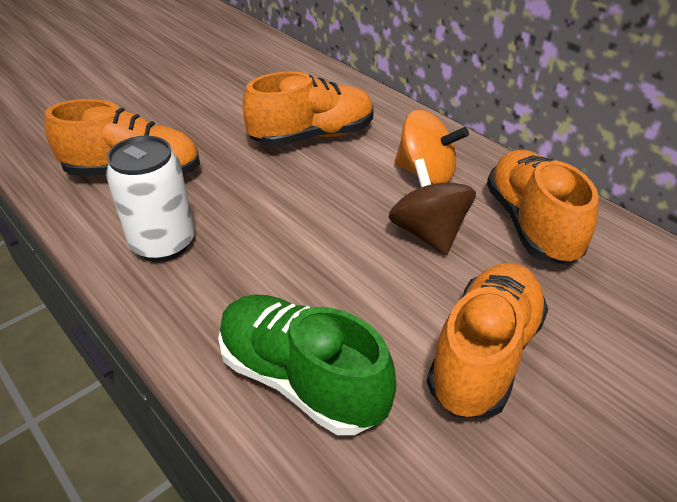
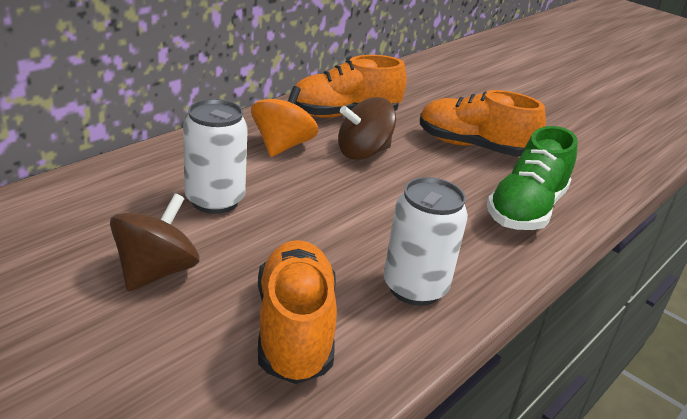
camera: 100 degrees left, 10 degrees down
(217, 116) = (156, 272): none -> brown spinning top
(312, 136) = (215, 200): orange shoe -> white can

